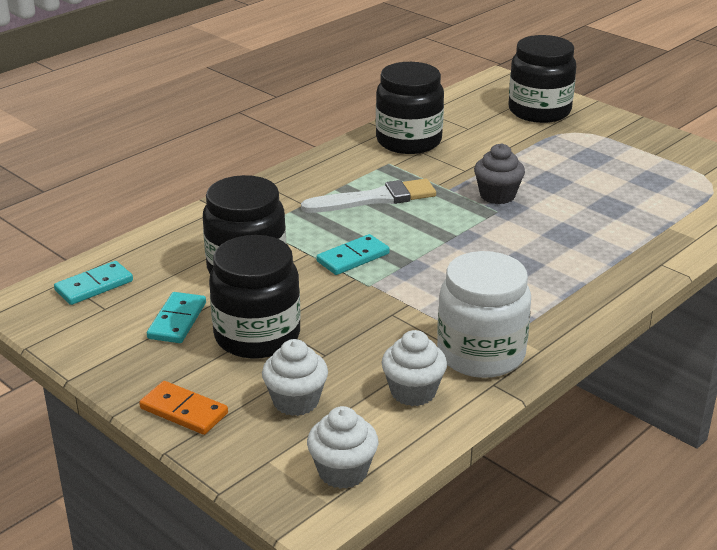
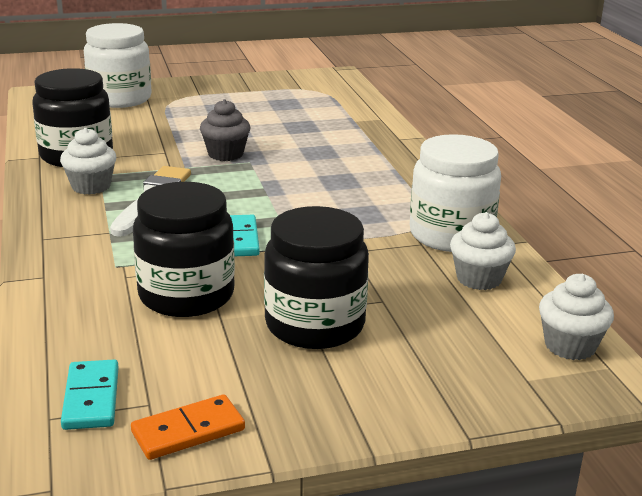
camera: 60 degrees left, 5 degrees down
(177, 320) = (233, 362): turquoise domino -> none
(183, 411) = (406, 405): orange domino -> orange domino (188, 431)
(296, 401) = (444, 337): white cupcake -> white cupcake (91, 186)
(539, 111) = (120, 99): black jar -> white jar

